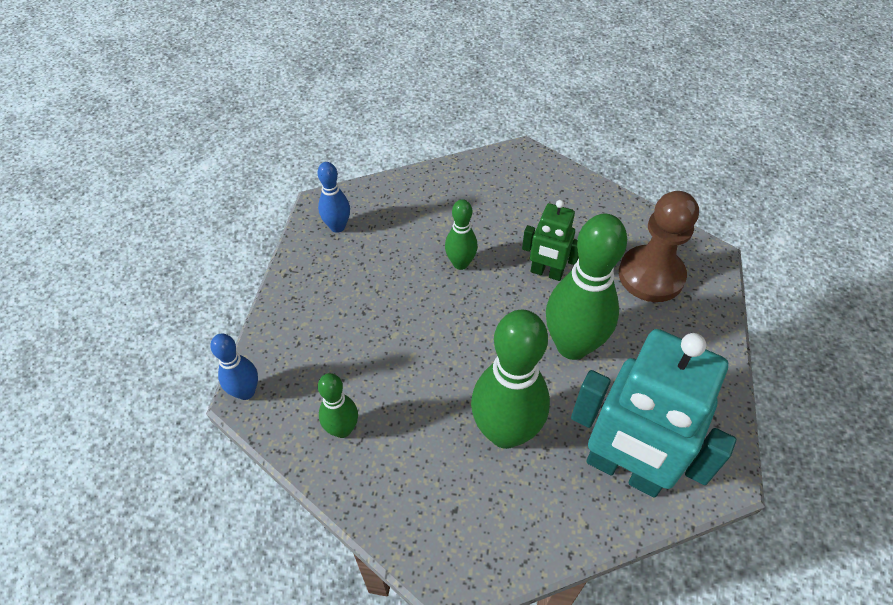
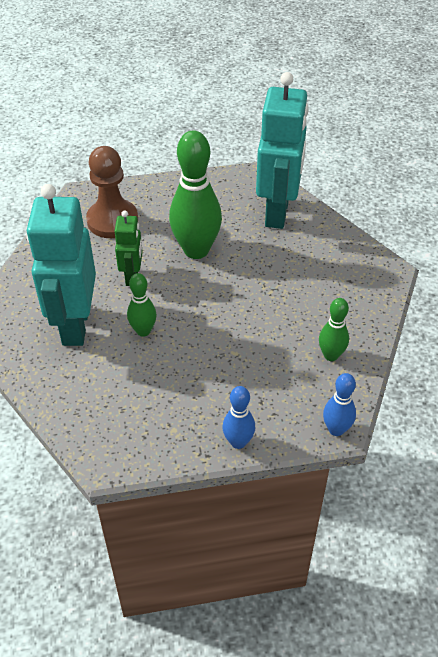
camera: 110 degrees left, 5 degrees down
(337, 227) = (132, 436): blue bowling pin -> blue bowling pin (238, 442)
(492, 212) = (75, 325): none -> turquoise robot
(505, 432) = (283, 269): green bowling pin -> none

